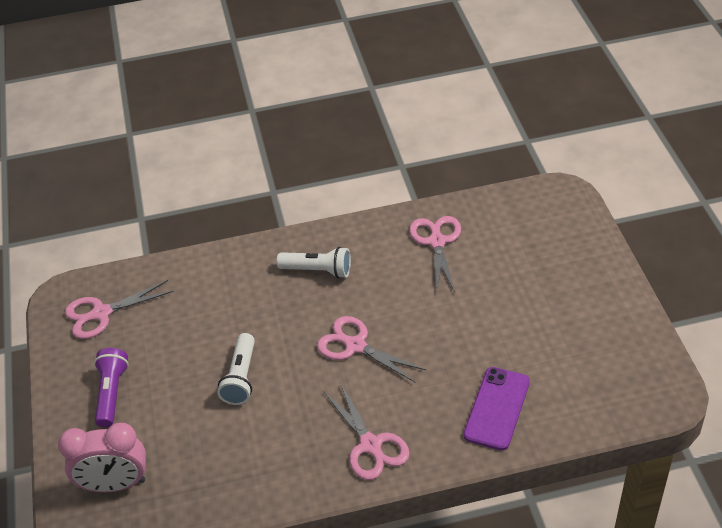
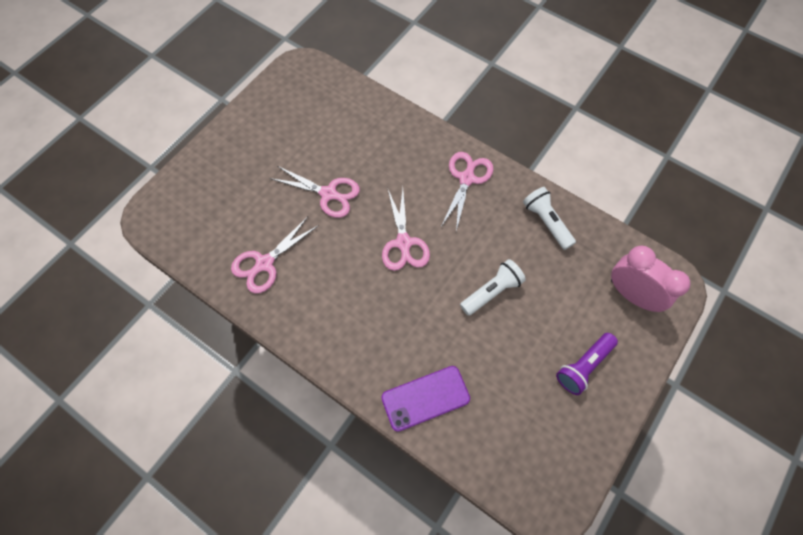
camera: 135 degrees left, 20 degrees up
(101, 314) = (536, 452): pink scissors -> pink scissors (329, 194)
(318, 270) = (358, 323): white flashlight -> white flashlight (546, 222)
(497, 408) = (382, 135): purple phone -> purple phone (425, 398)

